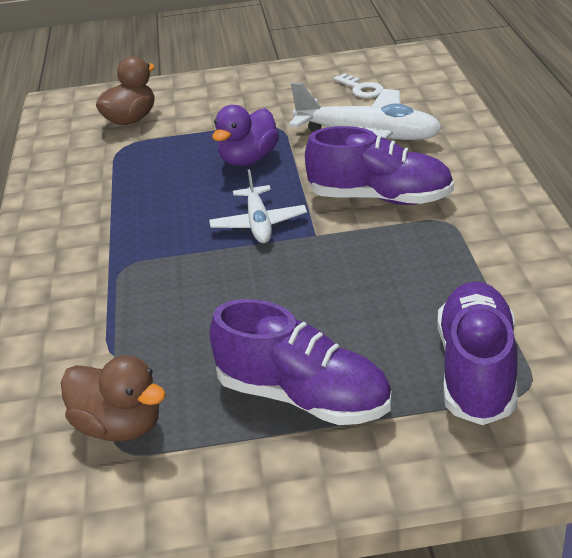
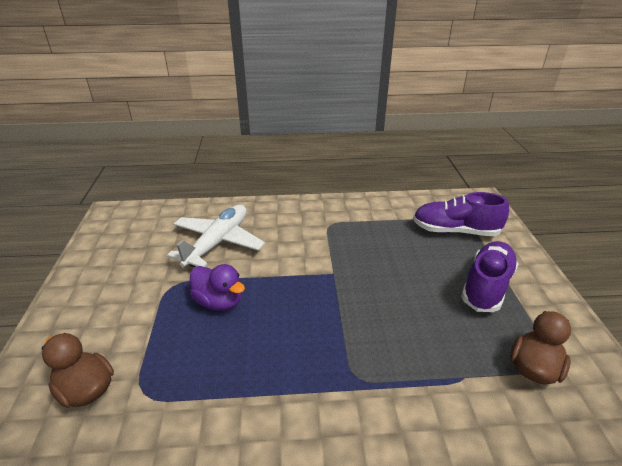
camera: 90 degrees left, 0 degrees up
(258, 224) = (313, 299): white plane -> none
(361, 89) = (144, 239): white key -> none
(380, 198) = (298, 244): purple shoe -> none

